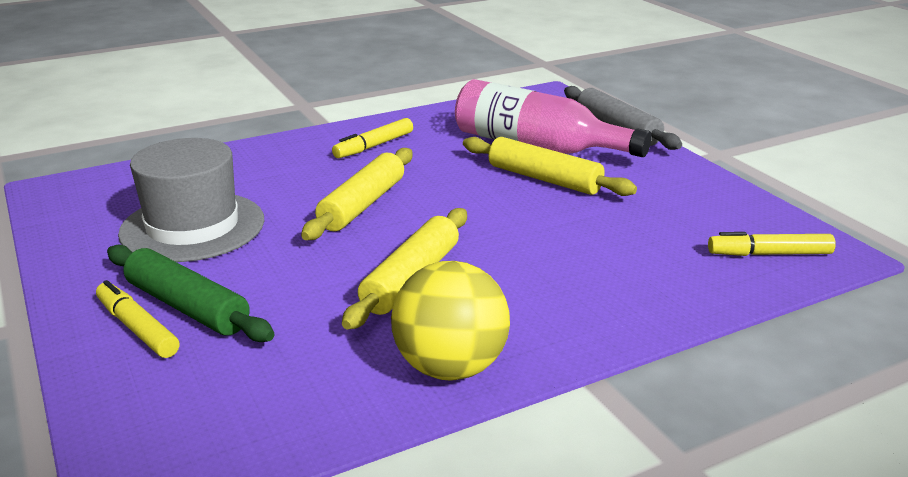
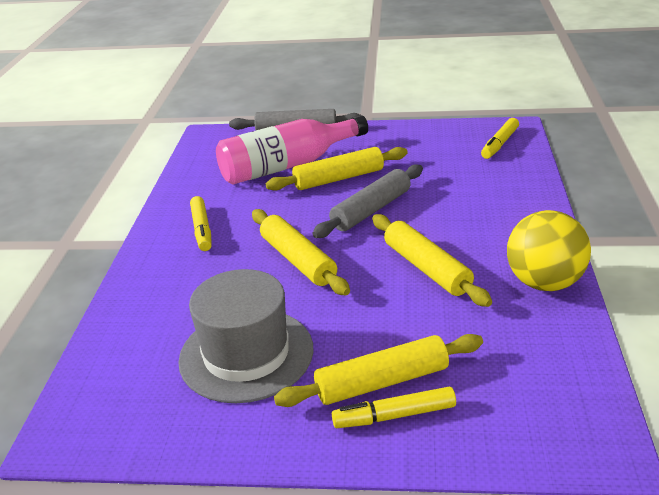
camera: 55 degrees left, 5 degrees up
(187, 306) = (382, 382): green rolling pin -> yellow rolling pin
(499, 215) = (371, 210): none -> grey rolling pin

